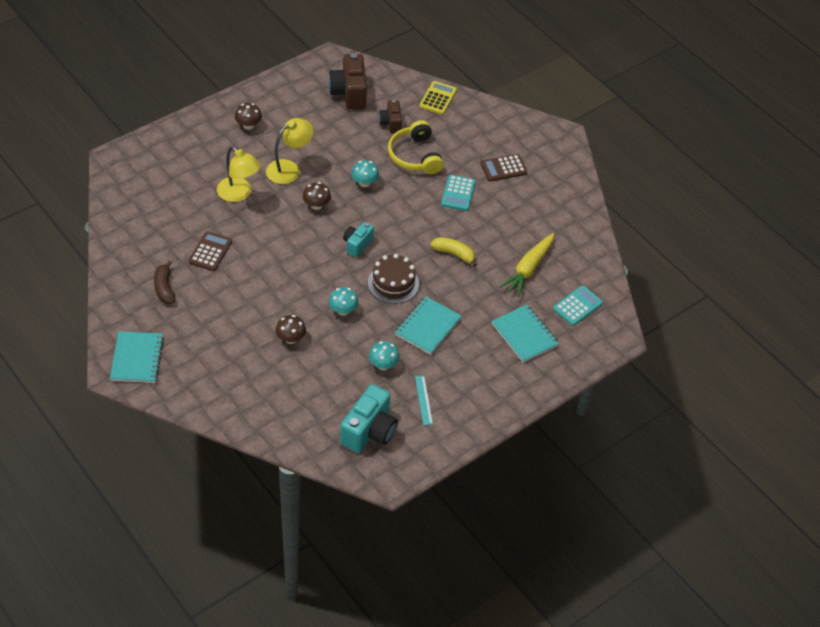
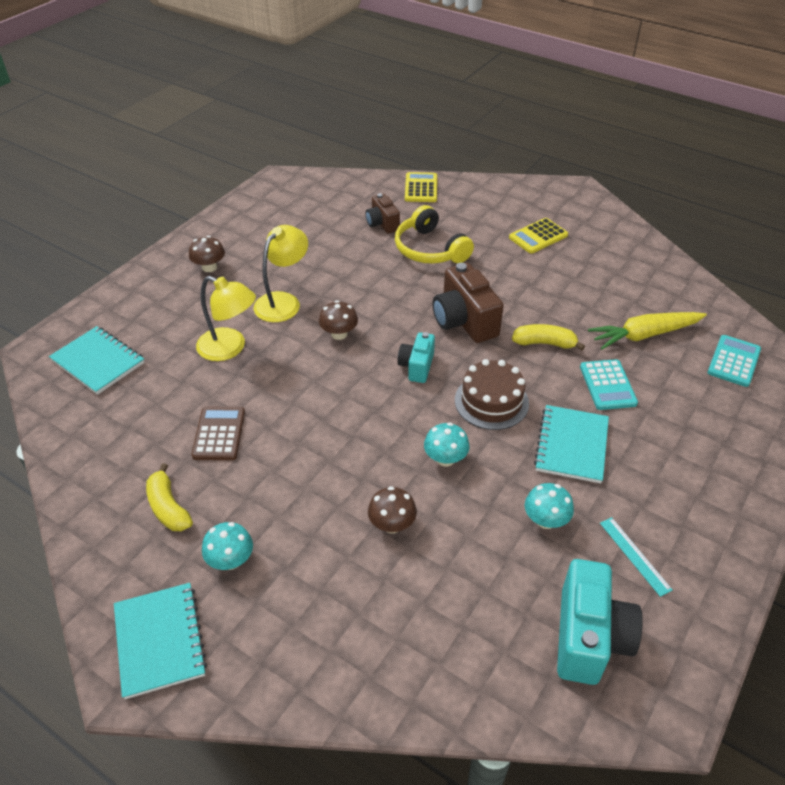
camera: 15 degrees left, 5 degrees down
(164, 288) = (168, 507): brown banana -> yellow banana
(349, 93) = (317, 206): brown camera -> brown camera (464, 321)
(364, 183) = (386, 293): turquoise mushroom -> turquoise mushroom (231, 560)
(458, 193) = (504, 275): turquoise calculator -> turquoise calculator (607, 385)
(503, 168) = (538, 236): brown calculator -> yellow calculator
(524, 335) = (700, 417): turquoise notebook -> turquoise notebook (98, 362)
(528, 269) = (644, 335): yellow carrot -> yellow carrot turned 60 degrees clockwise

